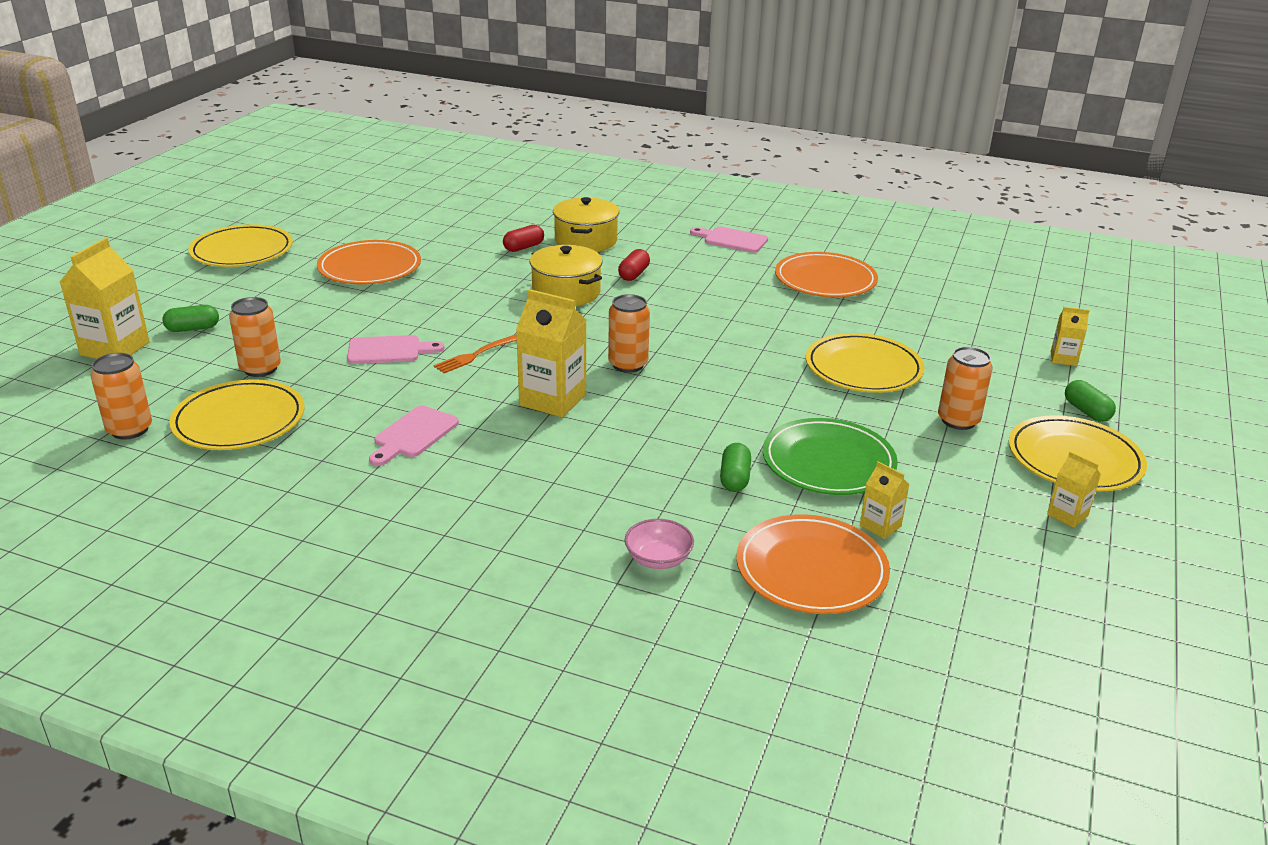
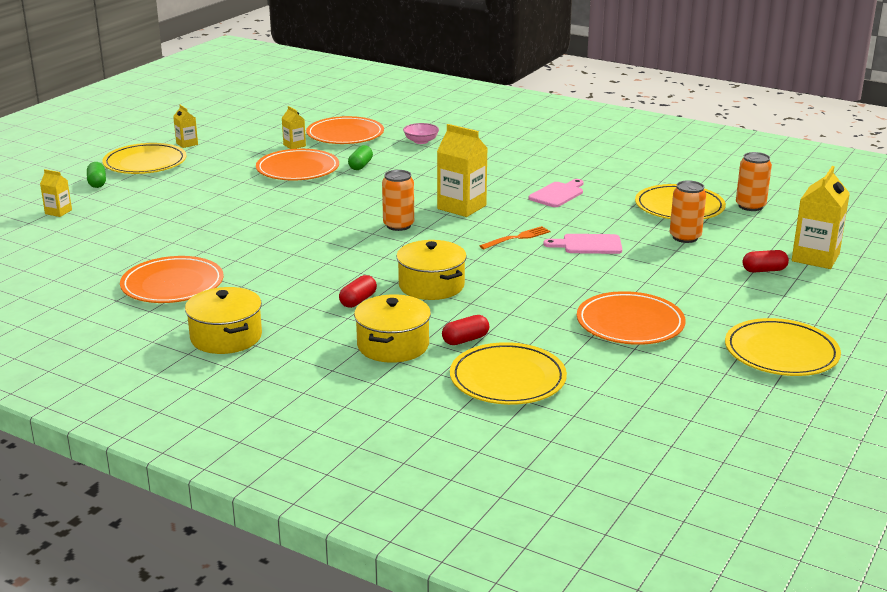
camera: 170 degrees left, 5 degrees down
(193, 329) = (764, 270): green capsule -> red capsule
(732, 240) = (226, 337): pink cutting board -> yellow pot
(828, 462) = (297, 169): green plate -> orange plate
(863, 368) = (220, 214): yellow plate -> yellow plate (507, 379)
(958, 420) = (191, 183): orange can -> none

